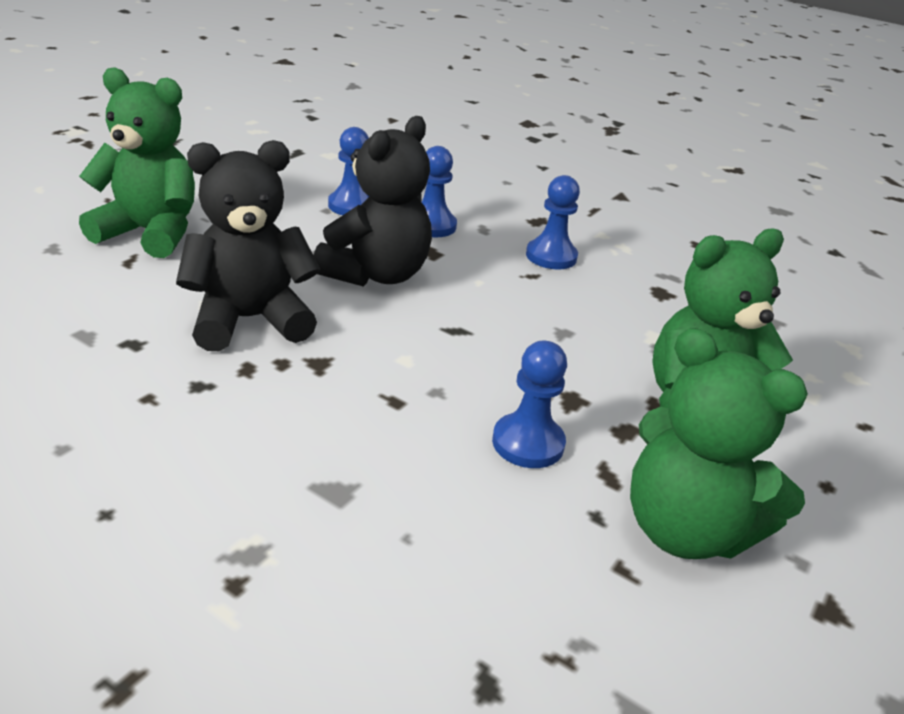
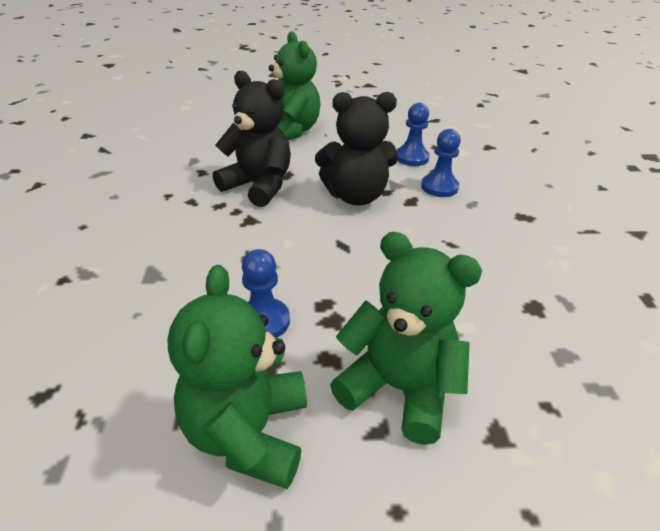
camera: 55 degrees right, 5 degrees up
(551, 256) = (488, 241): blue pawn -> none

